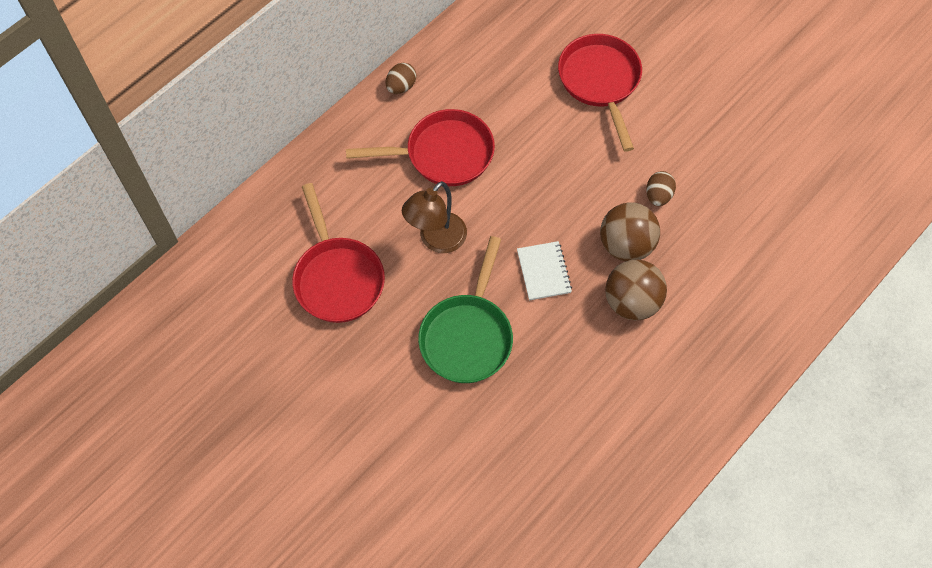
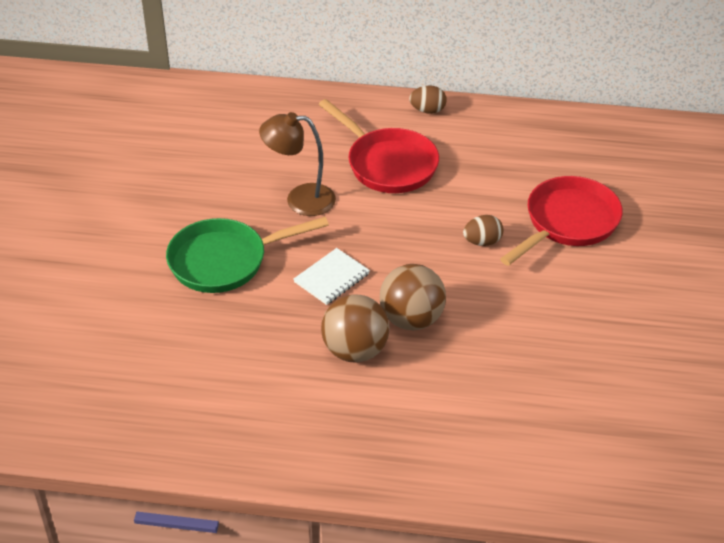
camera: 55 degrees right, 20 degrees down
(337, 278) = (212, 162): red pan -> none
(658, 196) = (487, 317): brown egg -> brown egg (482, 242)

